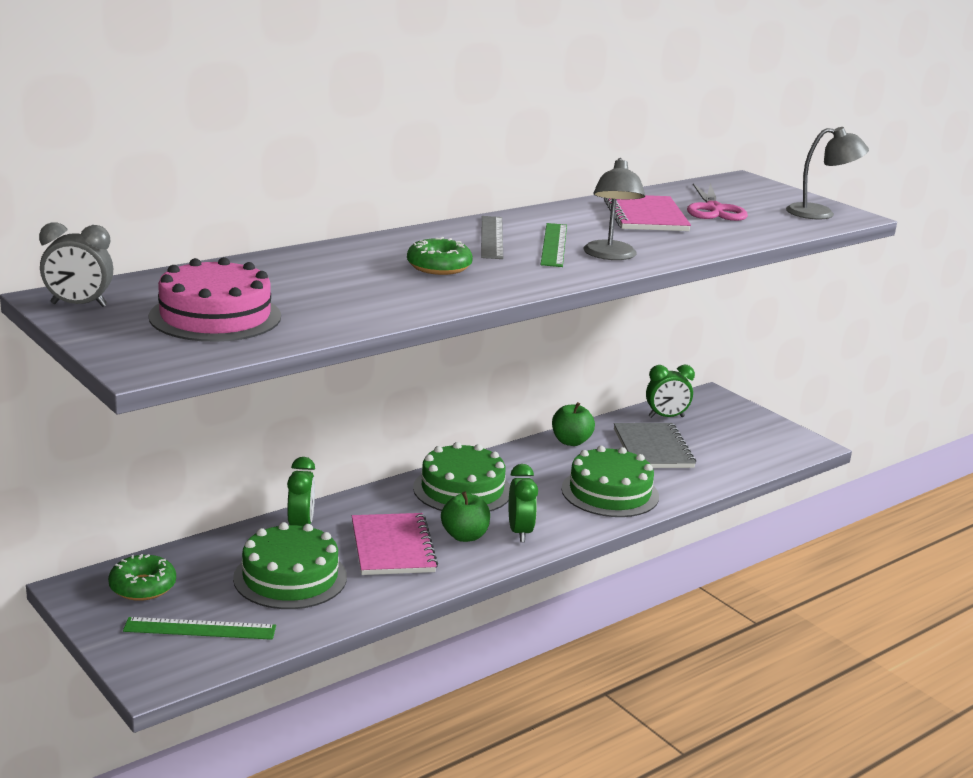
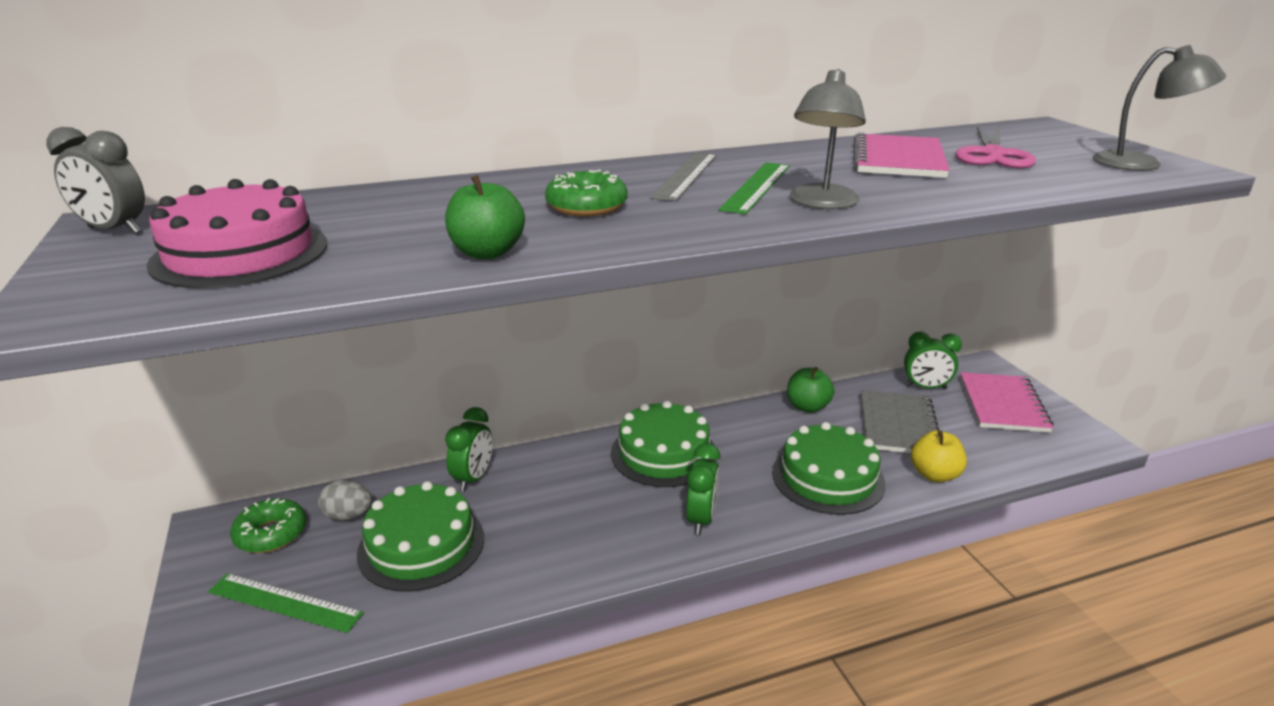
camera: 20 degrees right, 5 degrees up
(205, 565) = (348, 516): none -> grey egg
(392, 547) = (551, 519): pink notebook -> pink notebook (1002, 404)
(464, 536) = (637, 516): green apple -> green apple (487, 253)
(694, 481) = (934, 475): none -> yellow apple

